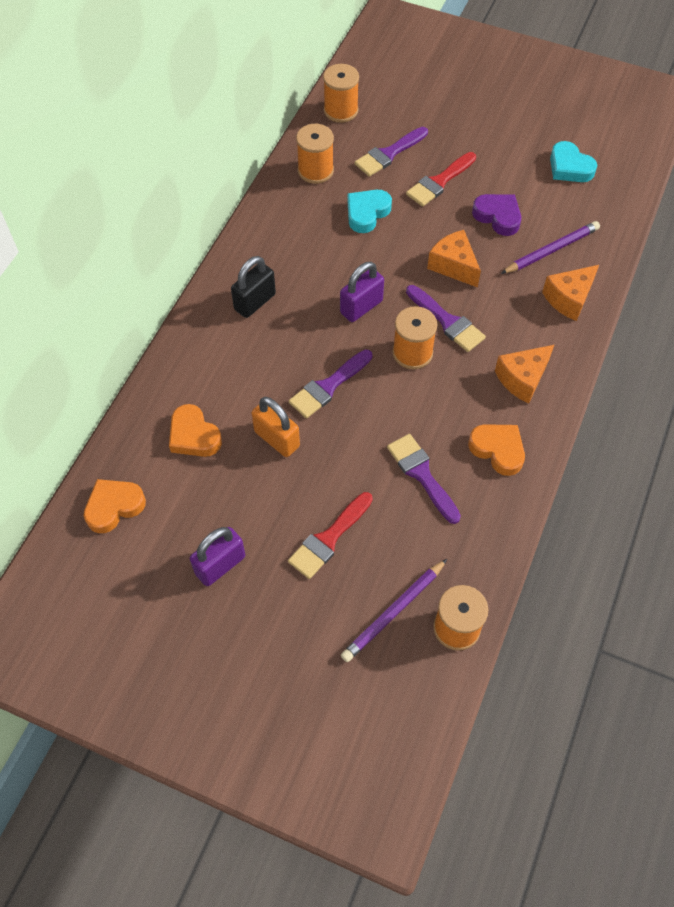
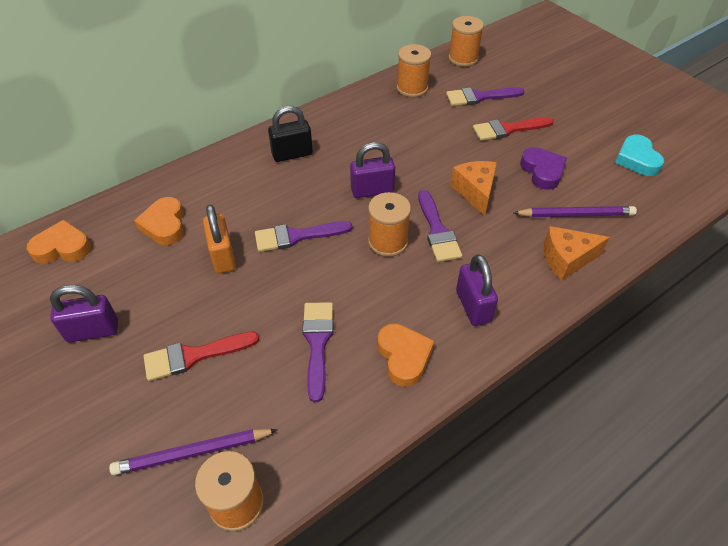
camera: 30 degrees right, 10 degrees down
(367, 213) = (430, 129): turquoise heart -> none
(522, 379) = (473, 306): orange cheese -> purple padlock

